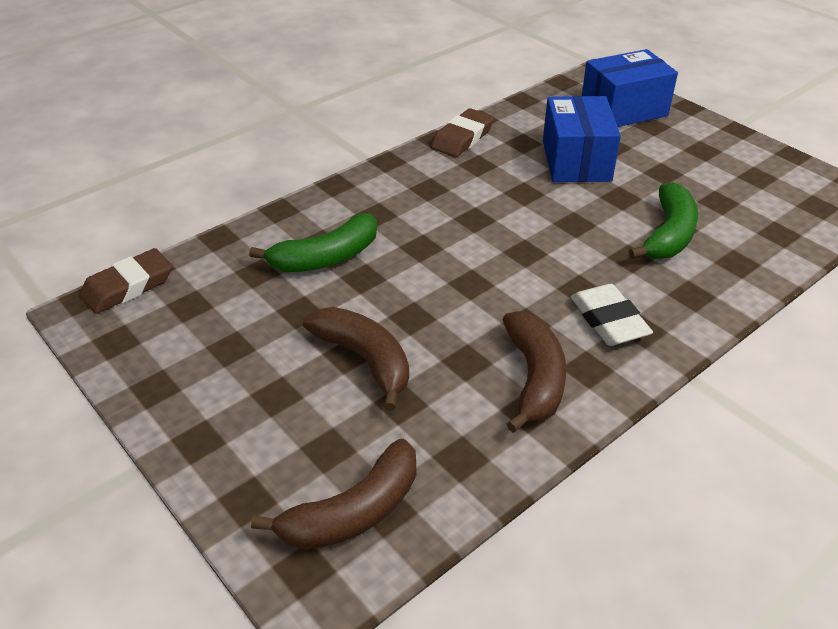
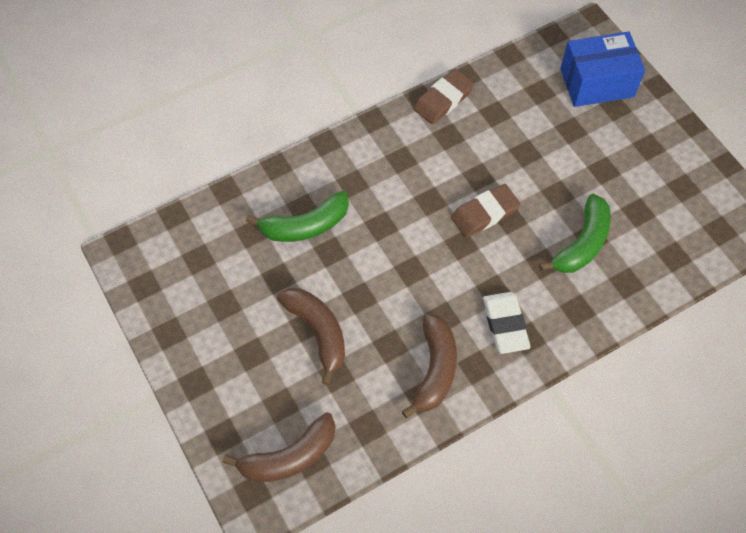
camera: 10 degrees right, 20 degrees up
(128, 286) = (154, 232): brown eraser -> brown eraser (484, 213)
(576, 161) = (533, 144): blue box -> none

